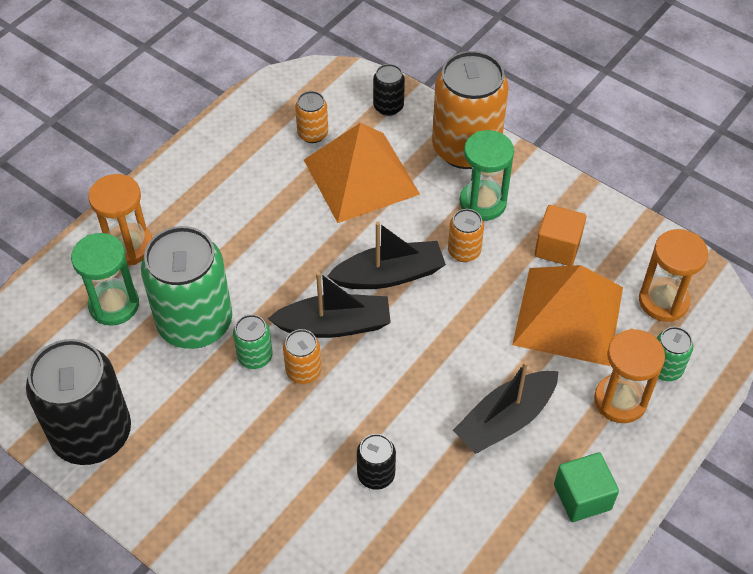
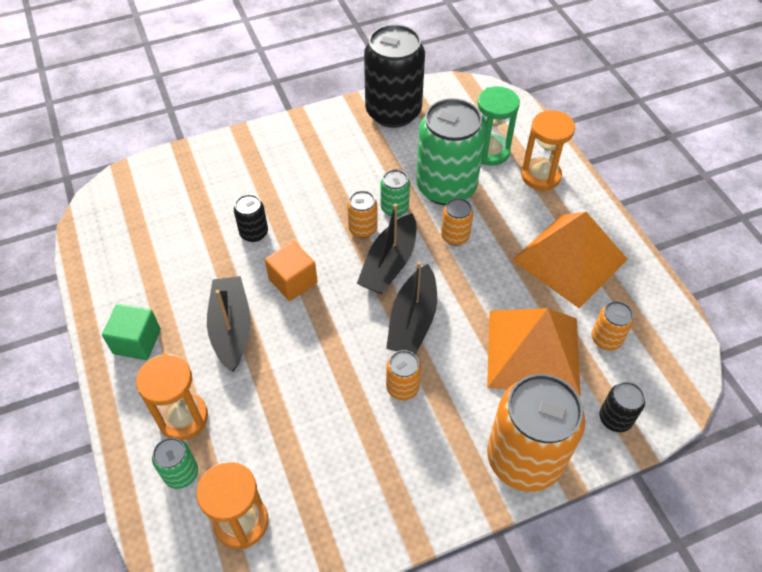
camera: 120 degrees right, 0 degrees up
(262, 286) = (455, 236): none -> orange can
(482, 203) = (447, 434): green hourglass -> none
(557, 247) = (359, 467): orange cube -> orange cube (293, 281)
(568, 315) = (284, 430): orange pyramid -> orange pyramid (569, 259)

